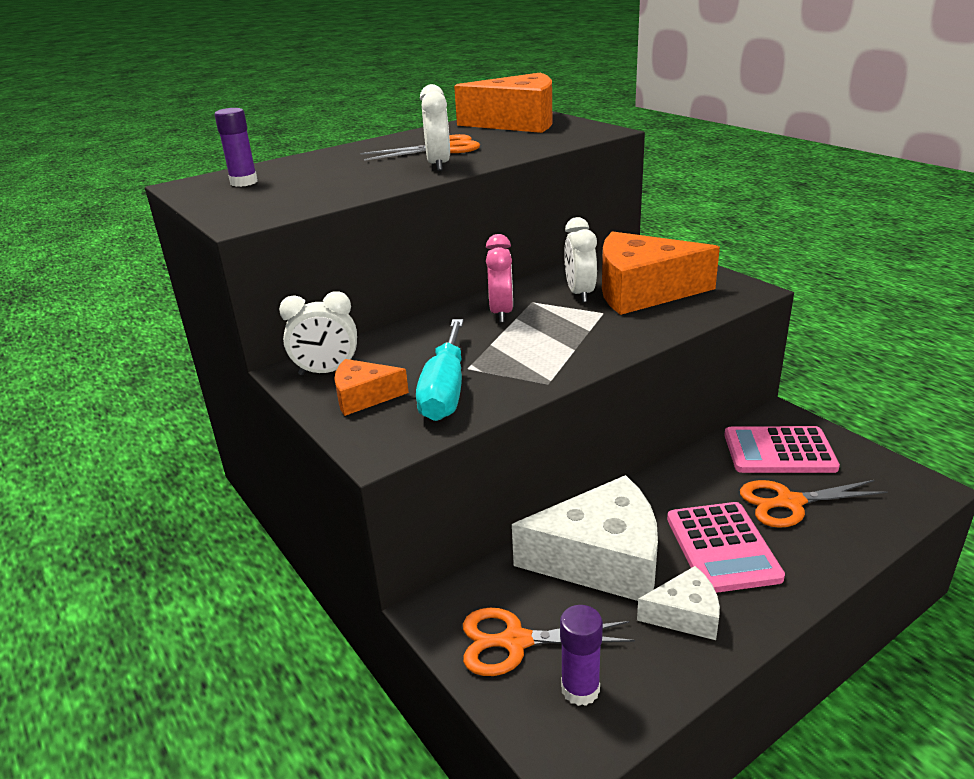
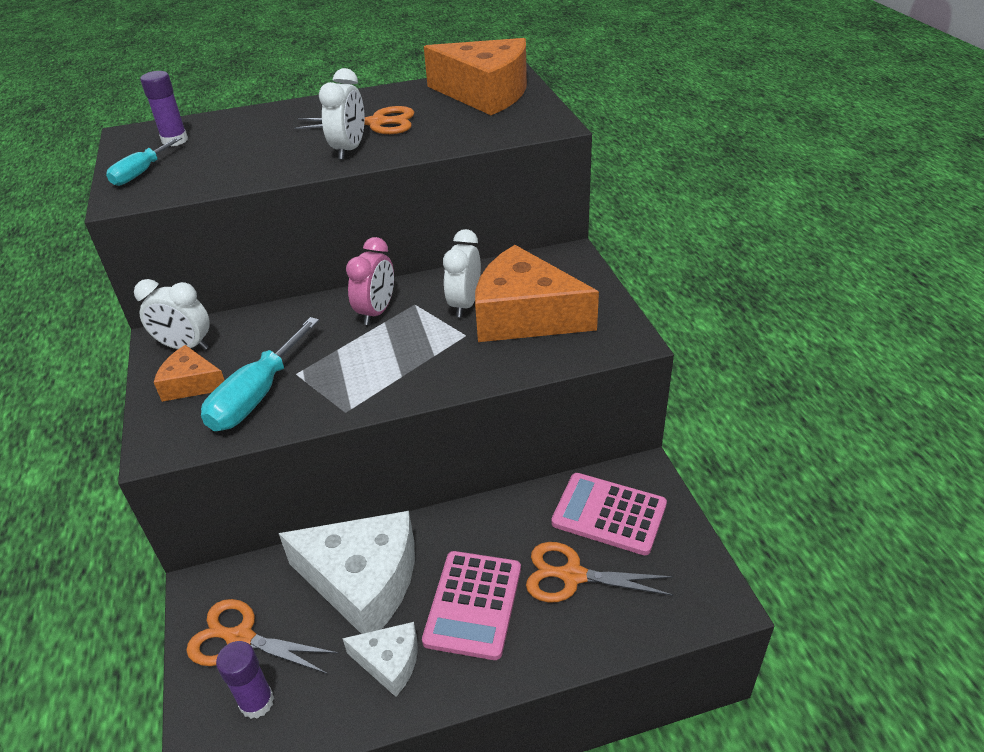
camera: 20 degrees right, 10 degrees up
(237, 205) = (141, 173): none -> turquoise screwdriver

